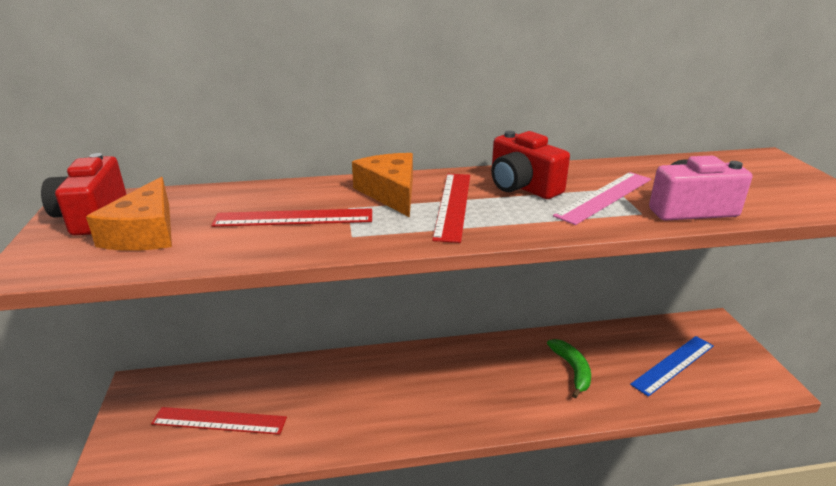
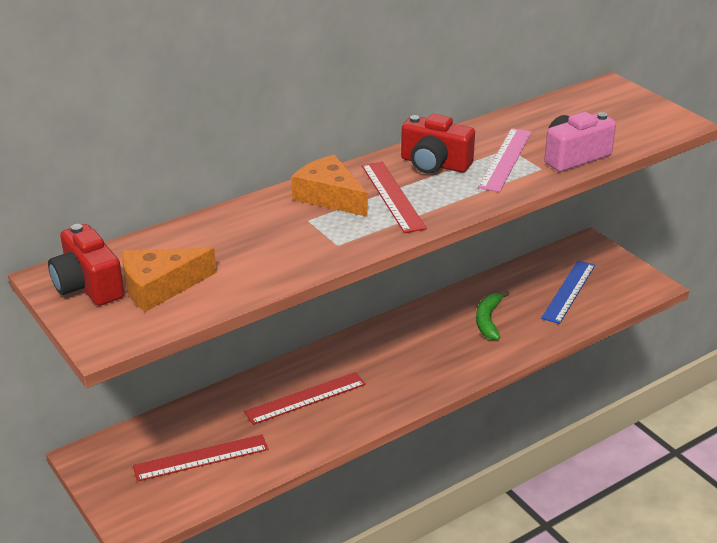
camera: 25 degrees left, 5 degrees up
(145, 232) = (160, 287): orange cheese -> orange cheese turned 90 degrees clockwise
(294, 218) = (272, 241): red ruler -> red ruler (305, 398)
(572, 370) = (488, 320): green banana -> green banana turned 135 degrees counterclockwise

